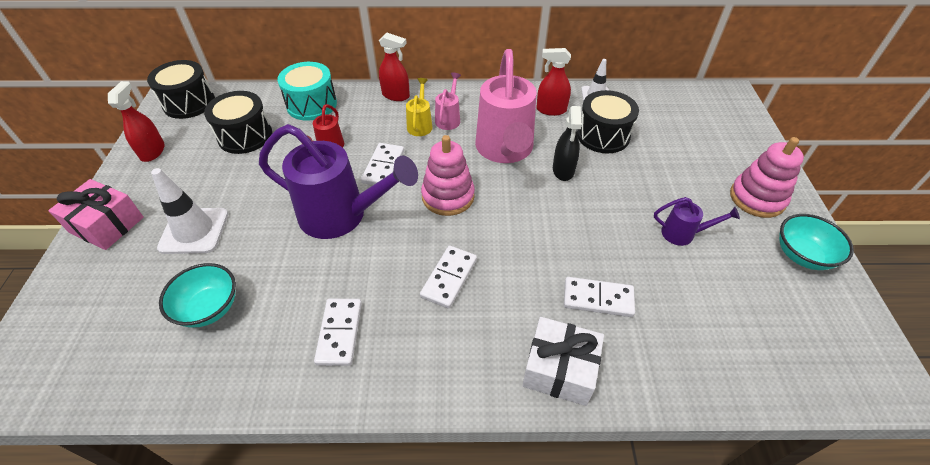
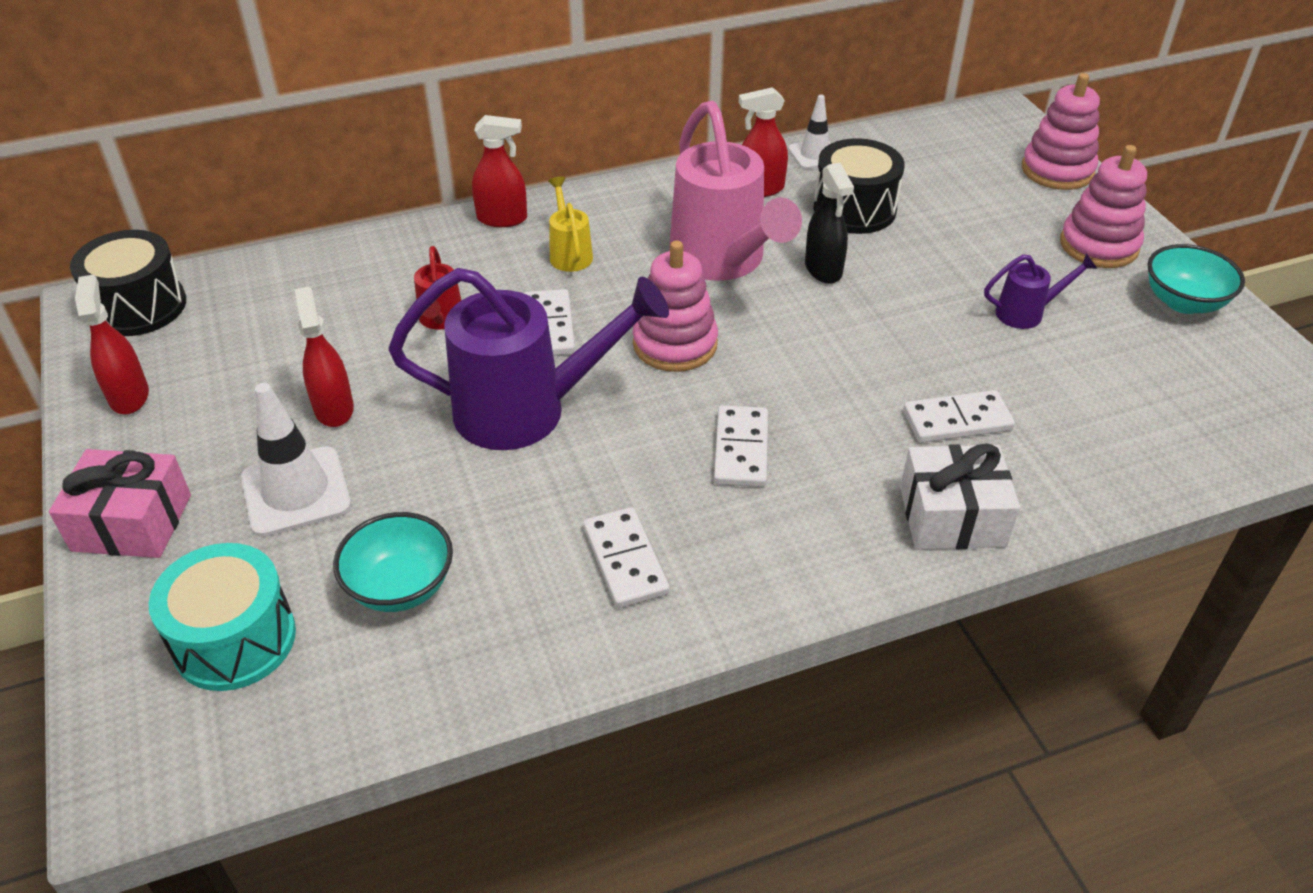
camera: 20 degrees left, 5 degrees down
(243, 186) = (334, 408): none -> red spray bottle
(245, 136) = (282, 335): black drum -> none
(312, 104) = (367, 262): turquoise drum -> turquoise drum (235, 639)
(448, 119) = (610, 235): pink watering can -> none
(751, 139) = (1057, 170): none -> pink stacking toy

